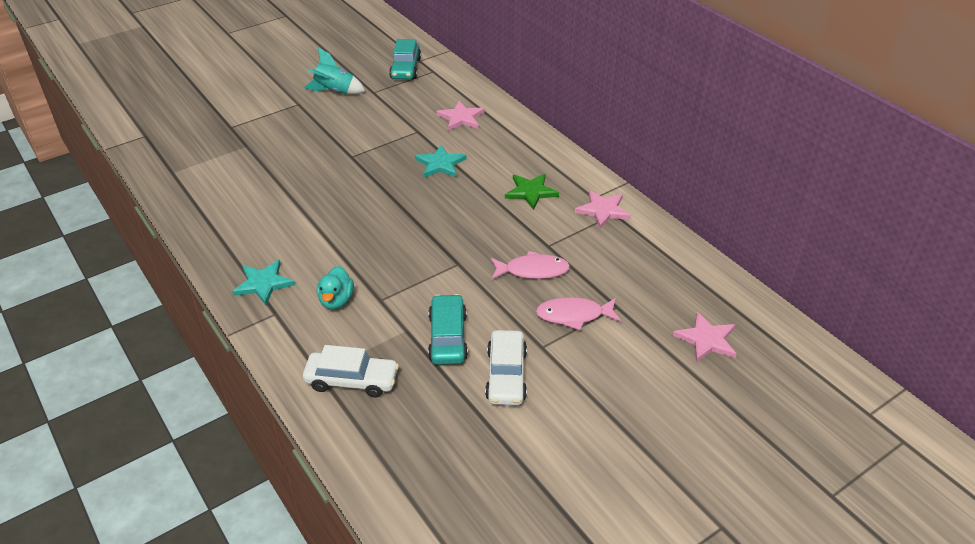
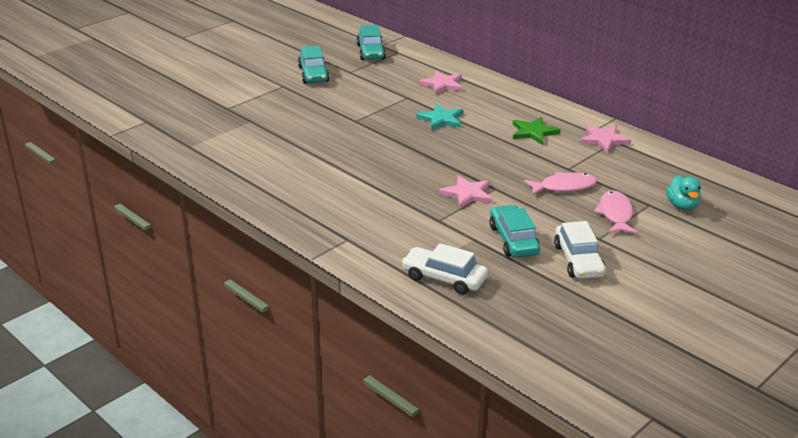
camera: 10 degrees left, 10 degrees down
(263, 283) = (325, 219): turquoise star -> none
(335, 92) = (313, 74): turquoise rocket -> turquoise car
(336, 300) = (399, 224): turquoise duck -> turquoise duck (682, 206)
(352, 380) = (444, 278): white car -> white car turned 150 degrees counterclockwise
(573, 315) = (615, 214): pink fish -> pink fish turned 105 degrees clockwise
(706, 339) = (735, 219): pink star -> pink star (467, 194)

